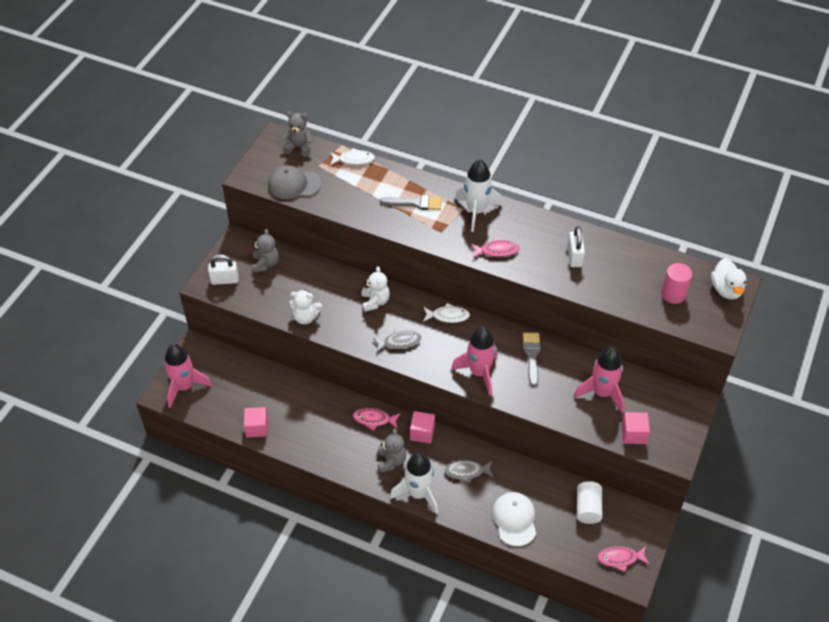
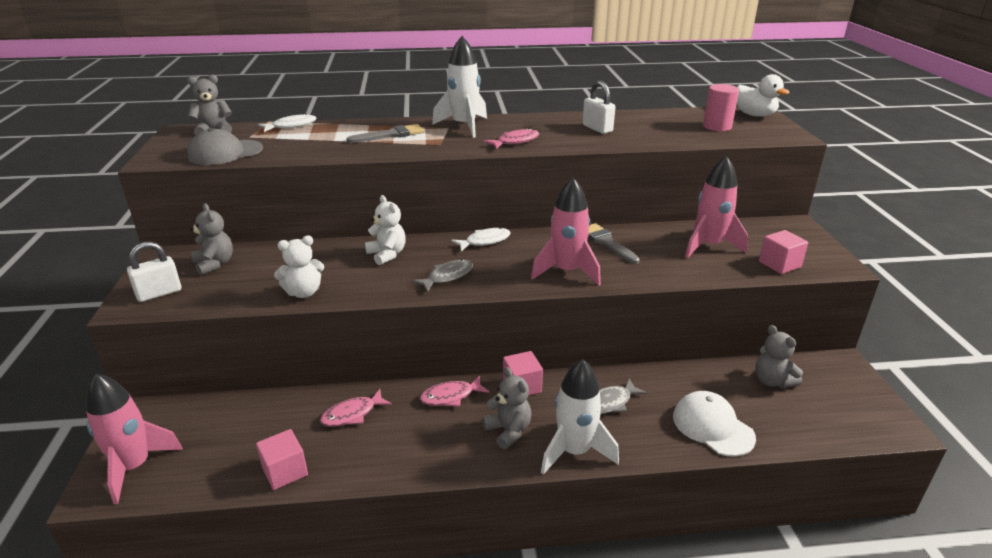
camera: 30 degrees left, 20 degrees down
(588, 508) = (772, 381): white cylinder -> grey teddy bear
(620, 558) = (861, 413): pink fish -> pink fish (352, 414)

